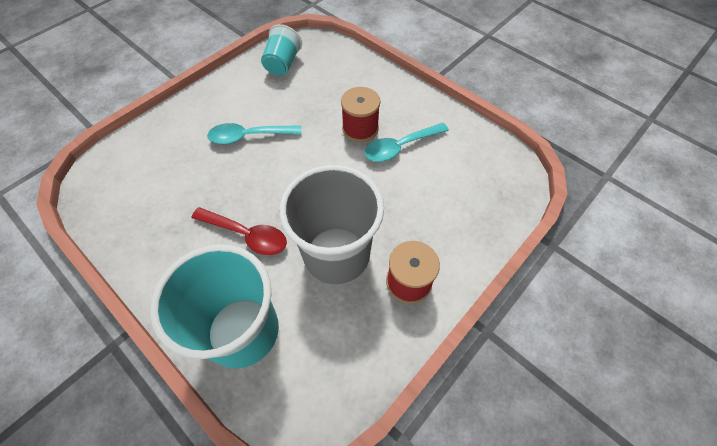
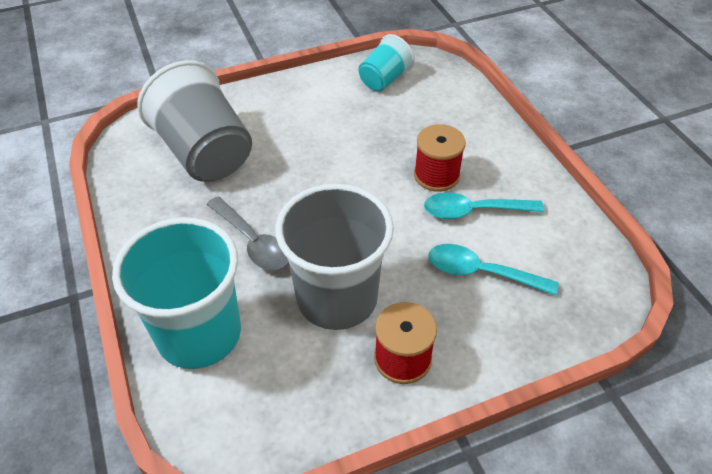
camera: 25 degrees right, 10 degrees down
(166, 173) = (205, 153): none -> grey cup
(247, 235) = (253, 242): red spoon -> grey spoon
(249, 136) = (307, 144): turquoise spoon -> turquoise spoon (481, 272)

